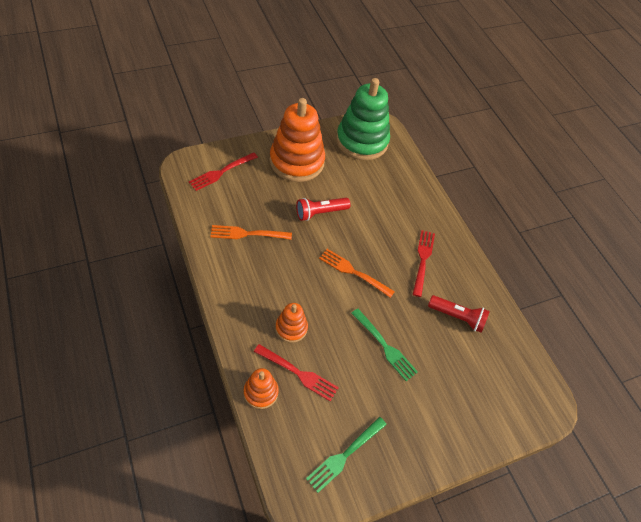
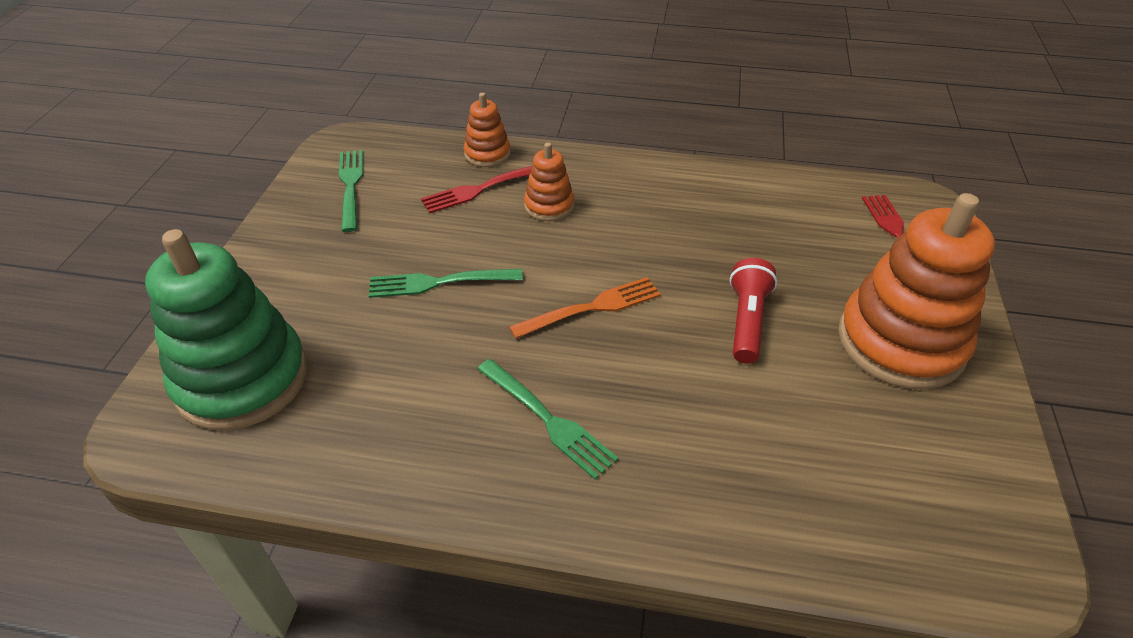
camera: 130 degrees right, 10 degrees down
(247, 234) = (743, 221): orange fork -> none
(362, 141) = (946, 492): green stacking toy -> green stacking toy (242, 379)
(423, 260) = (548, 420): red fork -> green fork
(457, 317) = (398, 402): red flashlight -> none

